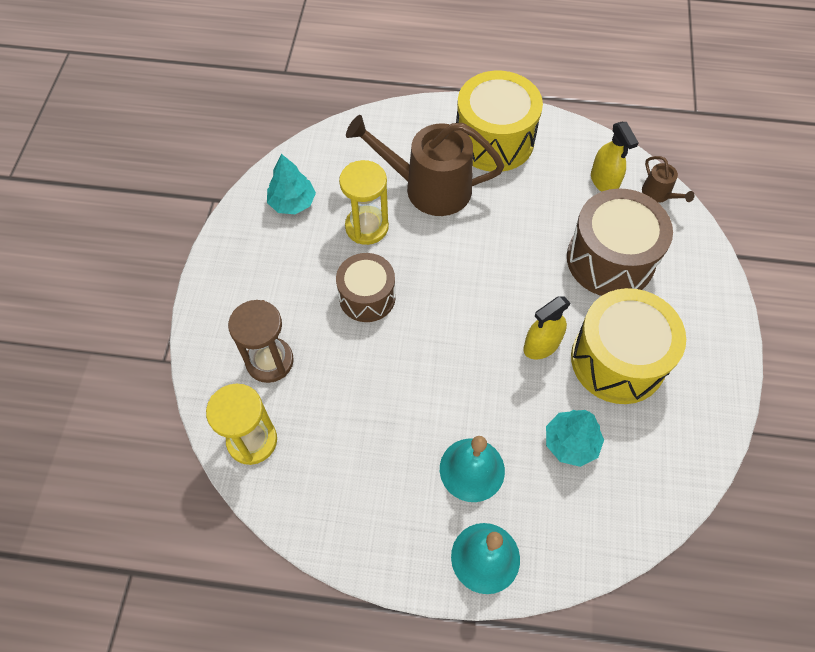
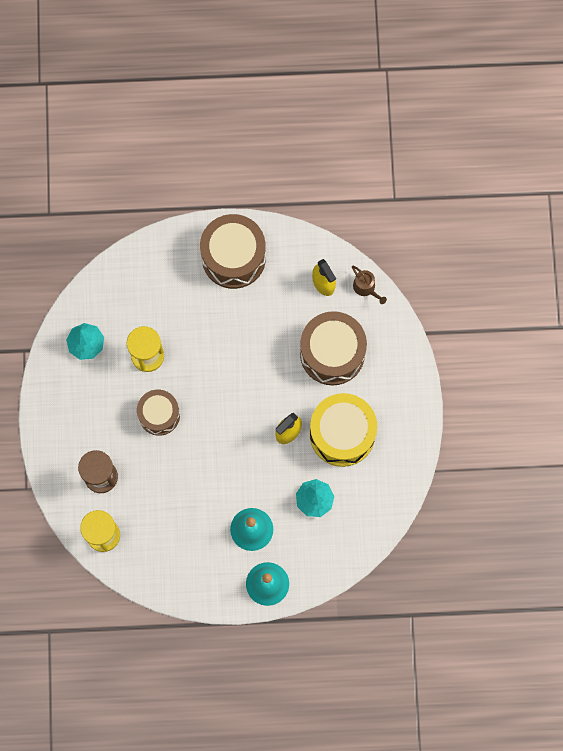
camera: 10 degrees left, 15 degrees up
(429, 188) = (189, 312): brown watering can -> none
(494, 140) = (233, 257): yellow drum -> brown drum

